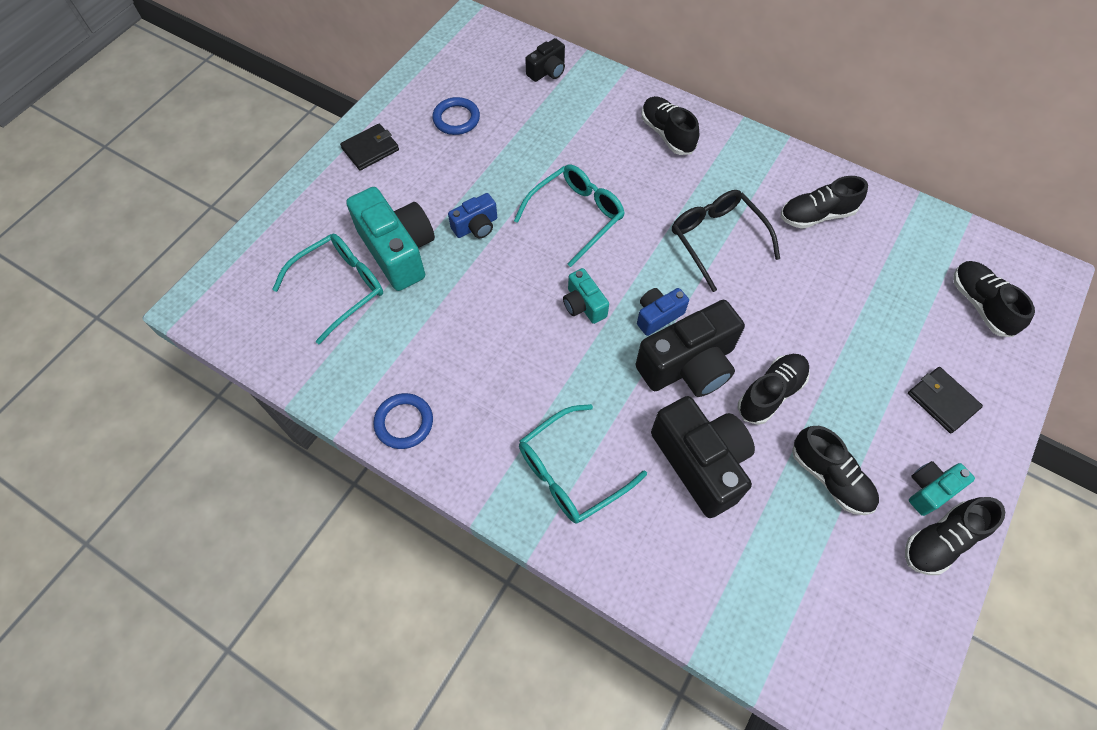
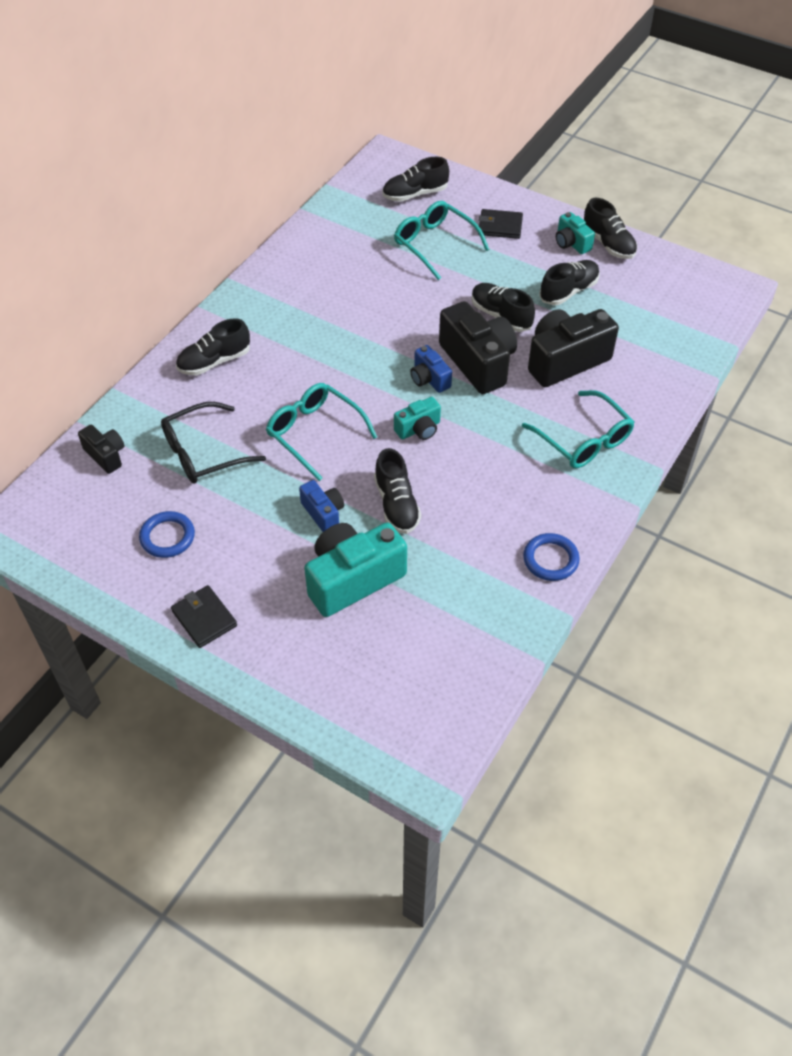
camera: 90 degrees left, 10 degrees down
(340, 288) = (400, 628): turquoise glasses -> turquoise glasses (435, 244)
(717, 239) = (347, 335): black glasses -> black glasses (203, 452)
(816, 215) = (323, 271): black shoe -> black shoe (396, 505)
(942, 401) = (500, 226): black wallet -> black wallet turned 45 degrees clockwise

